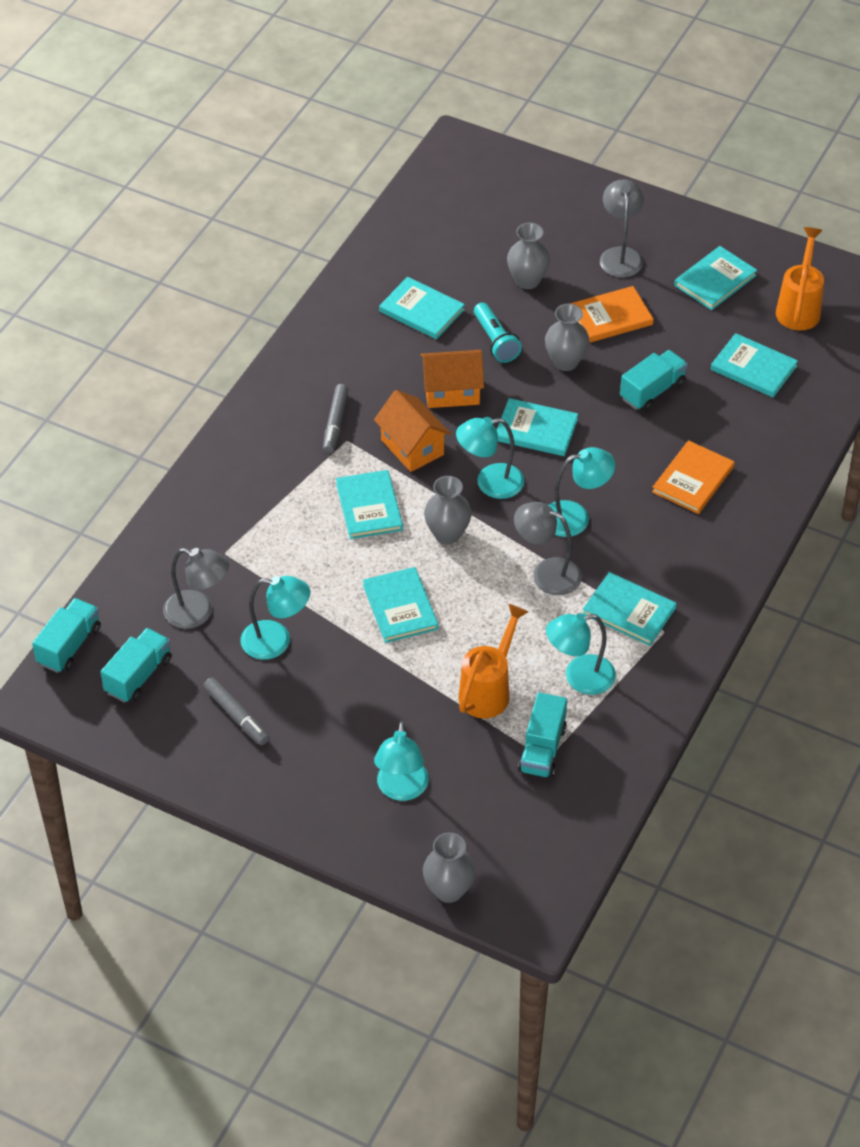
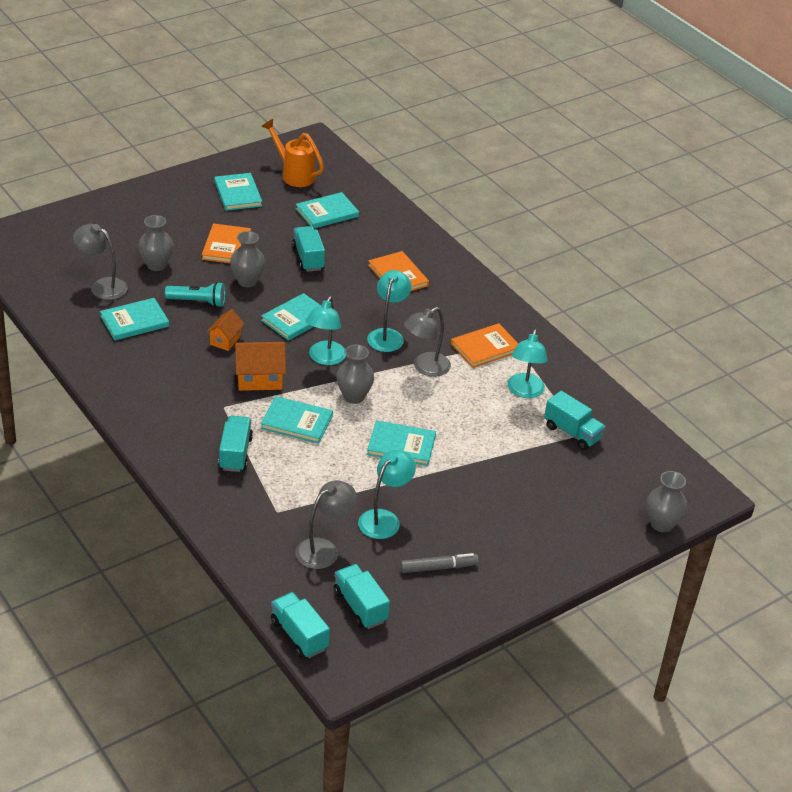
camera: 65 degrees left, 10 degrees down
(284, 482) = (235, 453): none -> turquoise truck
(335, 423) = (202, 405): grey marker -> none
(401, 789) = (562, 511): turquoise lamp -> none
(451, 392) = (225, 340): orange house -> orange house, size x0.64
(489, 690) = (505, 435): orange watering can -> none
(620, 255) = (175, 219): grey lamp -> grey lamp (102, 286)
(629, 611) = (485, 347): turquoise book -> orange book

